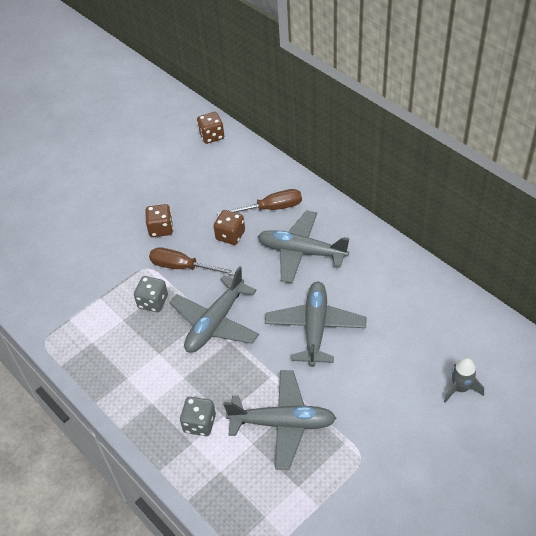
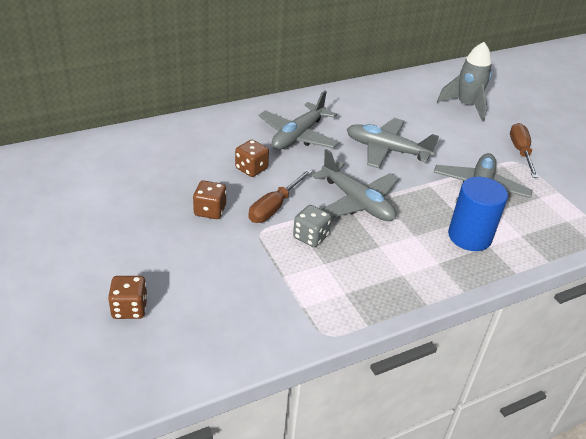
camera: 80 degrees left, 10 degrees down
(199, 423) = (469, 236): grey dice -> blue cylinder
(211, 136) = (98, 148): brown dice -> brown dice (130, 308)
(270, 208) = (232, 138): brown screwdriver -> brown screwdriver (520, 152)
(460, 388) = (466, 105): grey rocket -> grey rocket, size x1.66

